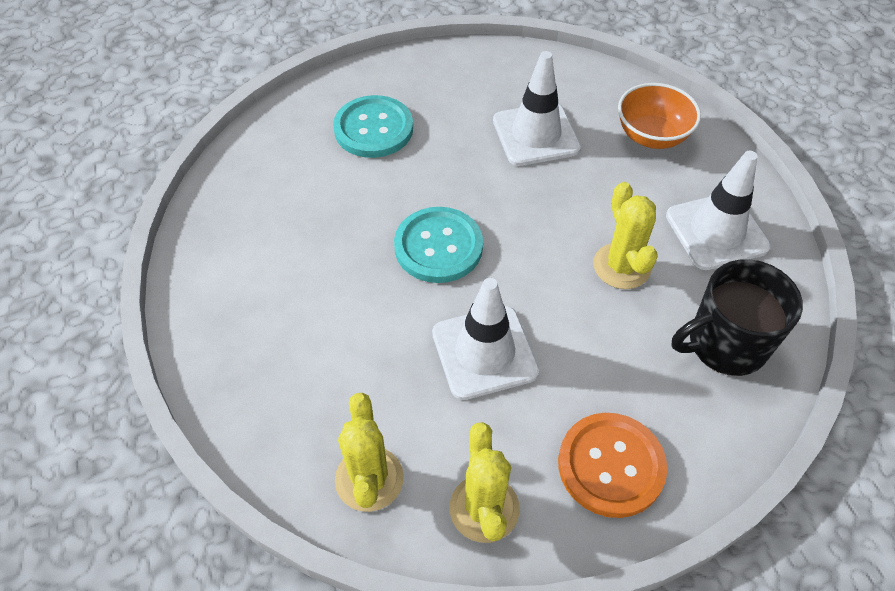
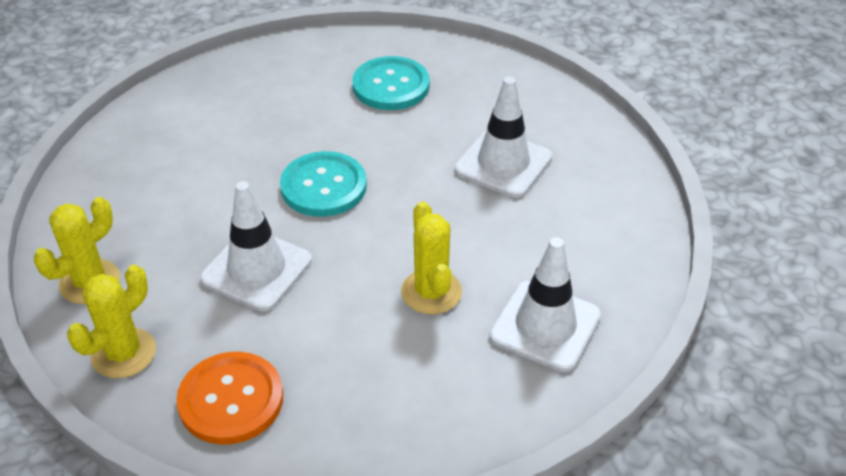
camera: 45 degrees right, 10 degrees down
(621, 266) = (431, 292): yellow cactus -> yellow cactus turned 45 degrees counterclockwise
(651, 136) = (598, 225): orange bowl -> none
(725, 344) = (428, 400): black mug -> none

